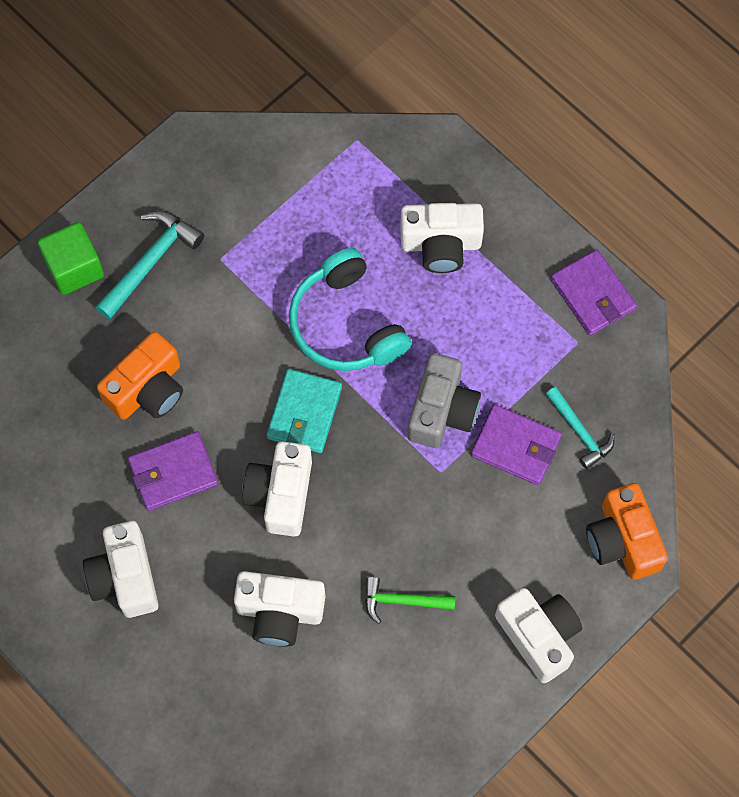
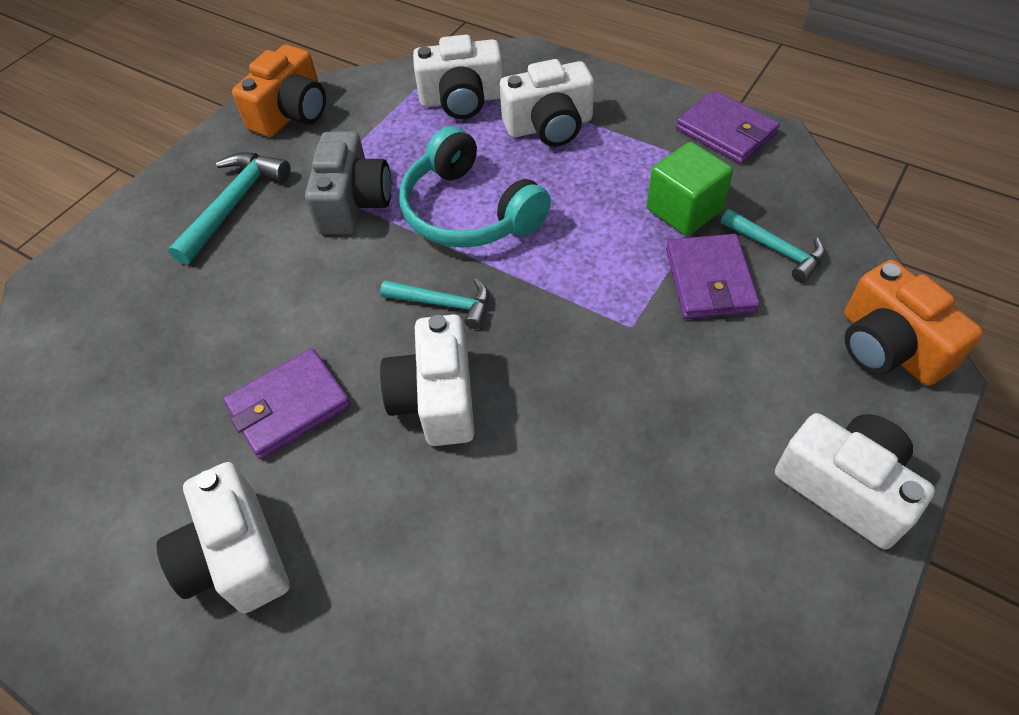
camera: 10 degrees left, 15 degrees down
(74, 268) = (145, 228): green cube -> green cube (684, 210)
(147, 389) = (244, 323): orange camera -> orange camera (291, 113)
(279, 612) = (472, 548): white camera -> white camera (462, 100)
(304, 413) = (443, 304): turquoise wallet -> turquoise hammer
(402, 601) = (640, 488): green hammer -> none
(442, 411) = (607, 265): grey camera -> grey camera (353, 203)
(515, 446) = (709, 280): purple wallet -> purple wallet turned 75 degrees clockwise

